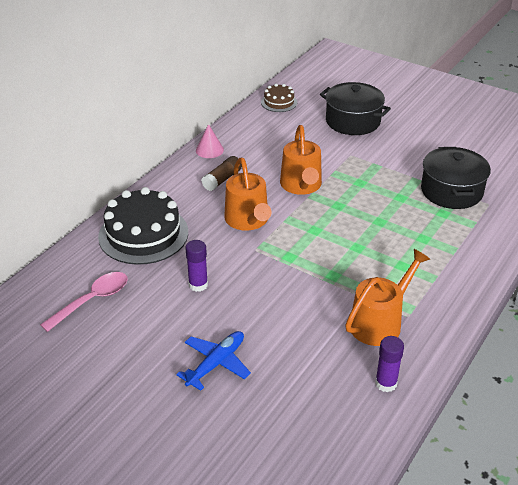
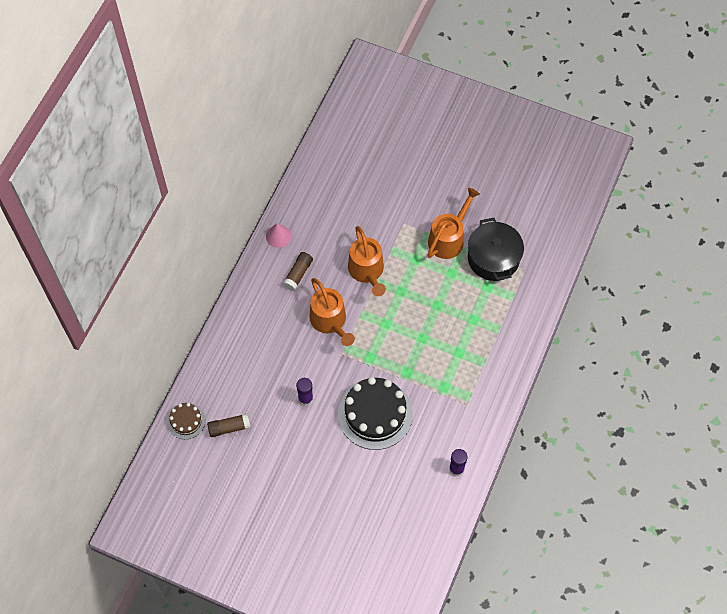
camera: 10 degrees left, 25 degrees up
(92, 300) = (229, 428): pink spoon -> brown glue stick
(143, 234) = (248, 351): black cake -> black cake (375, 414)
(216, 364) = (335, 471): blue plane -> none
(279, 102) = (328, 156): brown cake -> brown cake (186, 421)
(352, 121) = (400, 175): black pot -> none
(380, 322) = (447, 414): orange watering can -> orange watering can (448, 238)

